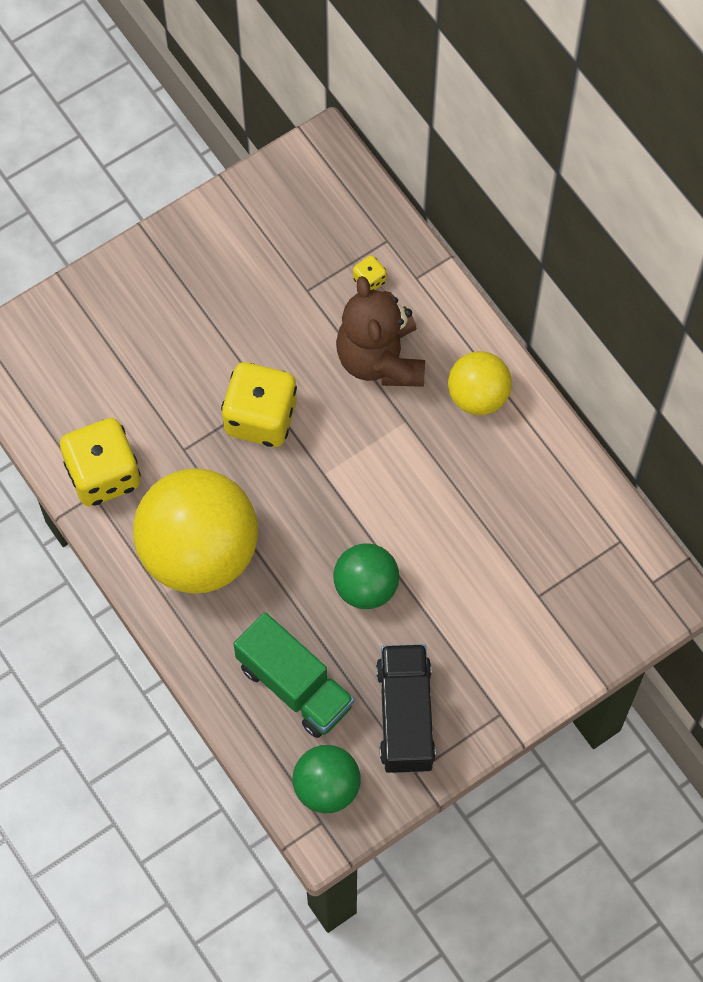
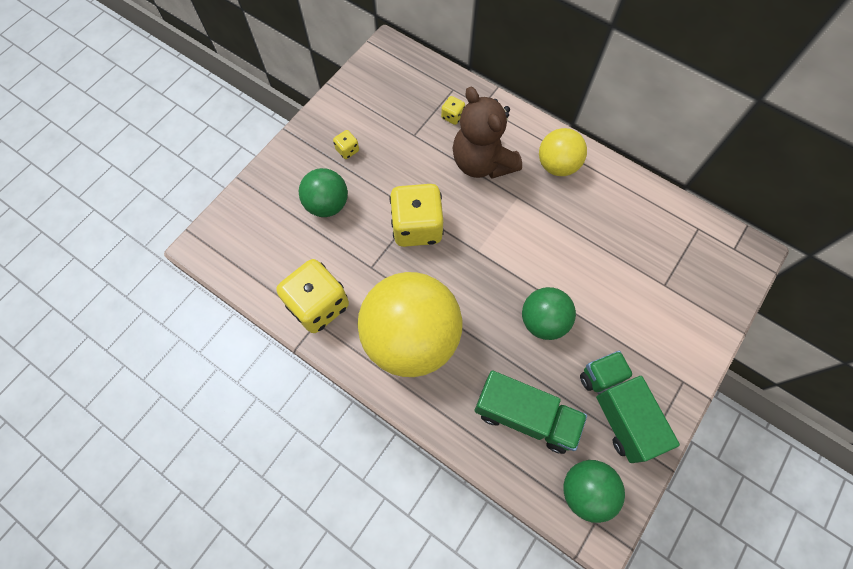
camera: 20 degrees left, 0 degrees up
(159, 349) = (327, 204): none -> green ball
(211, 283) = (347, 150): none -> yellow dice
(405, 716) = (617, 409): black truck -> green truck

